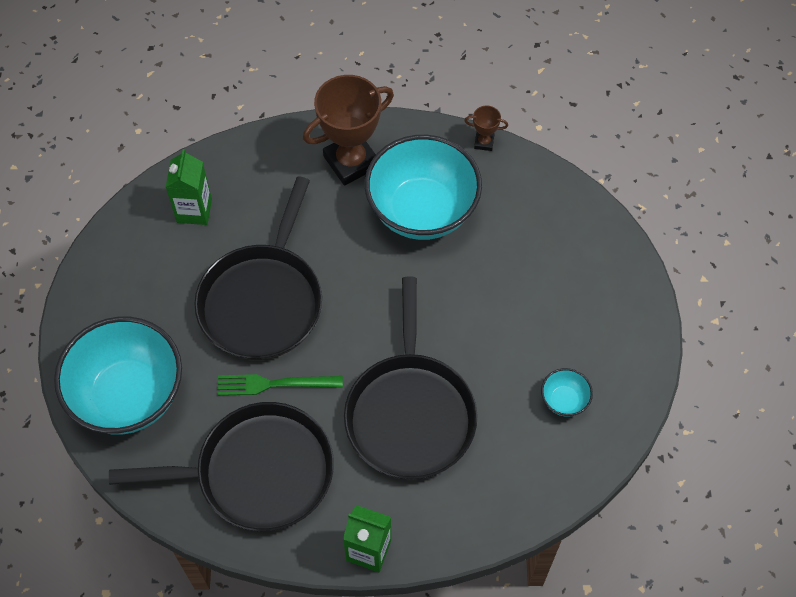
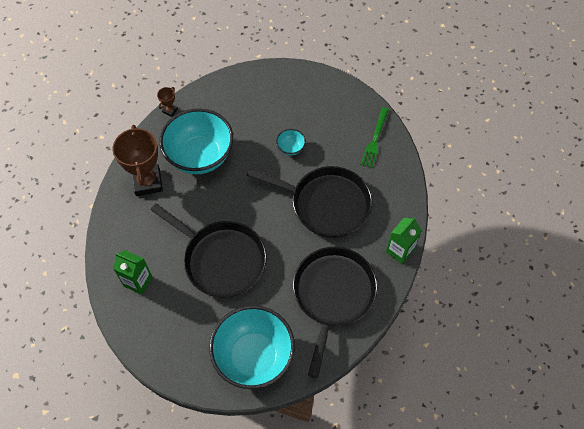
camera: 70 degrees left, 0 degrees up
(274, 384) = (280, 269): green fork -> green fork (375, 139)
(564, 400) = (347, 129): turquoise bowl -> turquoise bowl (290, 148)

